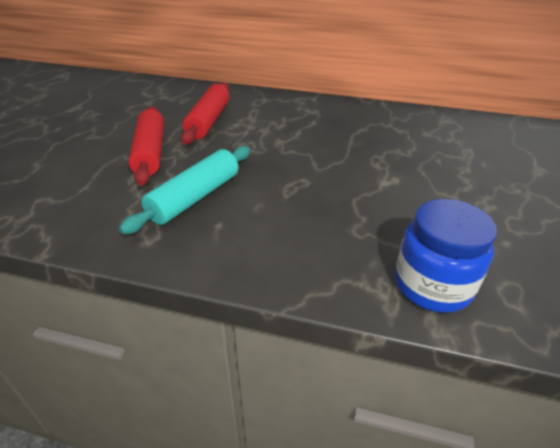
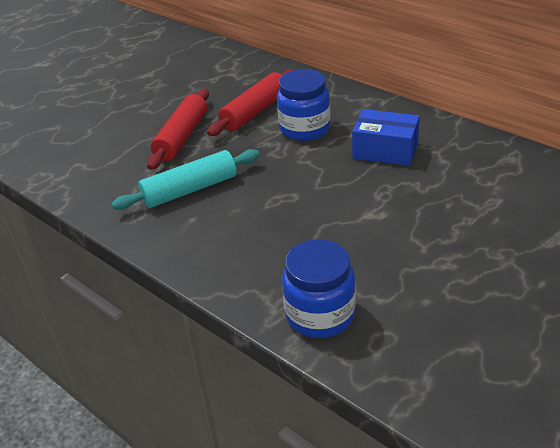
camera: 30 degrees right, 0 degrees up
(266, 126) = (304, 128): none -> blue jar
(349, 131) = (385, 151): none -> blue box

